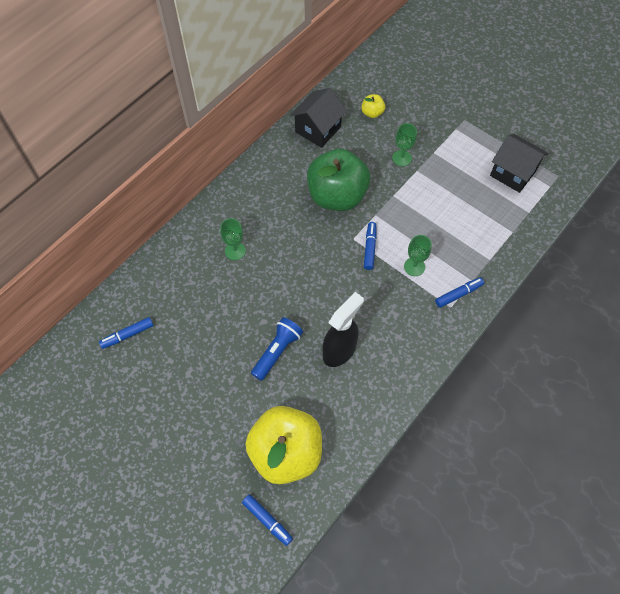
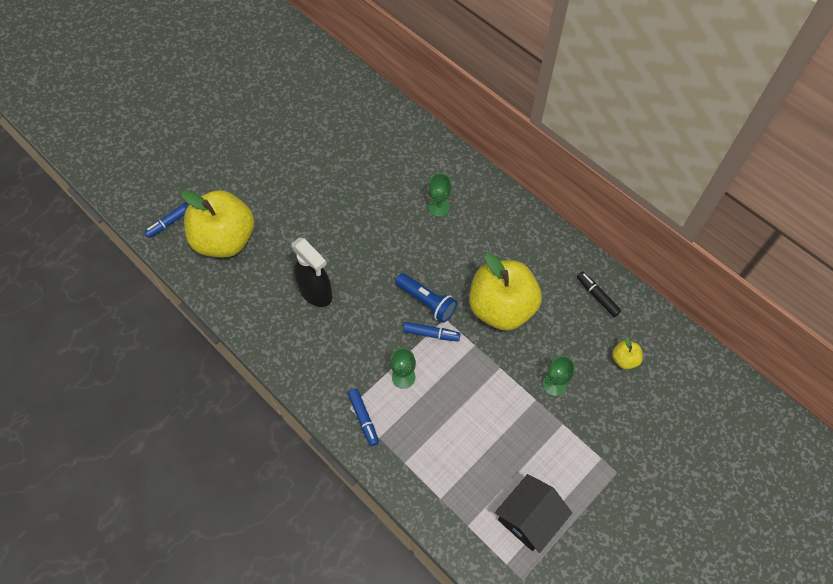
camera: 95 degrees right, 0 degrees up
(127, 335) = (358, 122): blue marker -> none
(277, 351) = (323, 238): blue flashlight -> blue flashlight (427, 302)
(318, 129) = (597, 296): black house -> black marker
(337, 196) = (501, 307): green apple -> yellow apple

